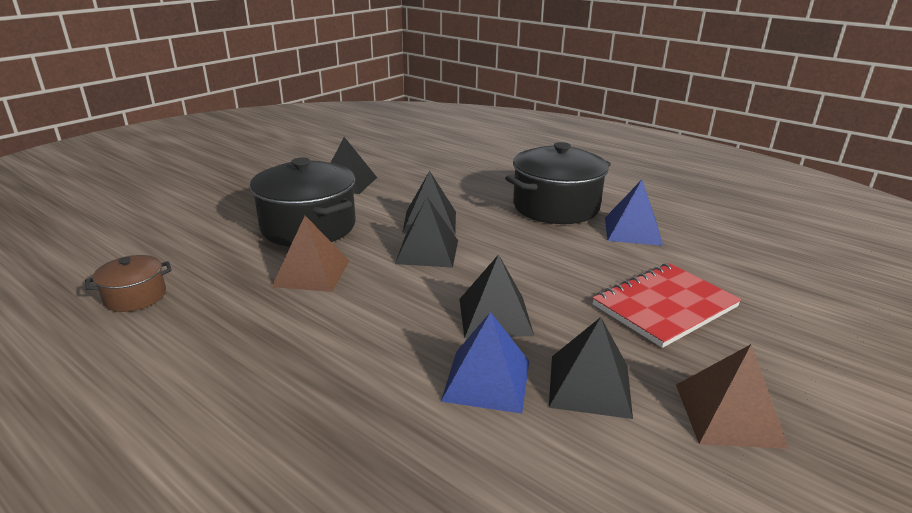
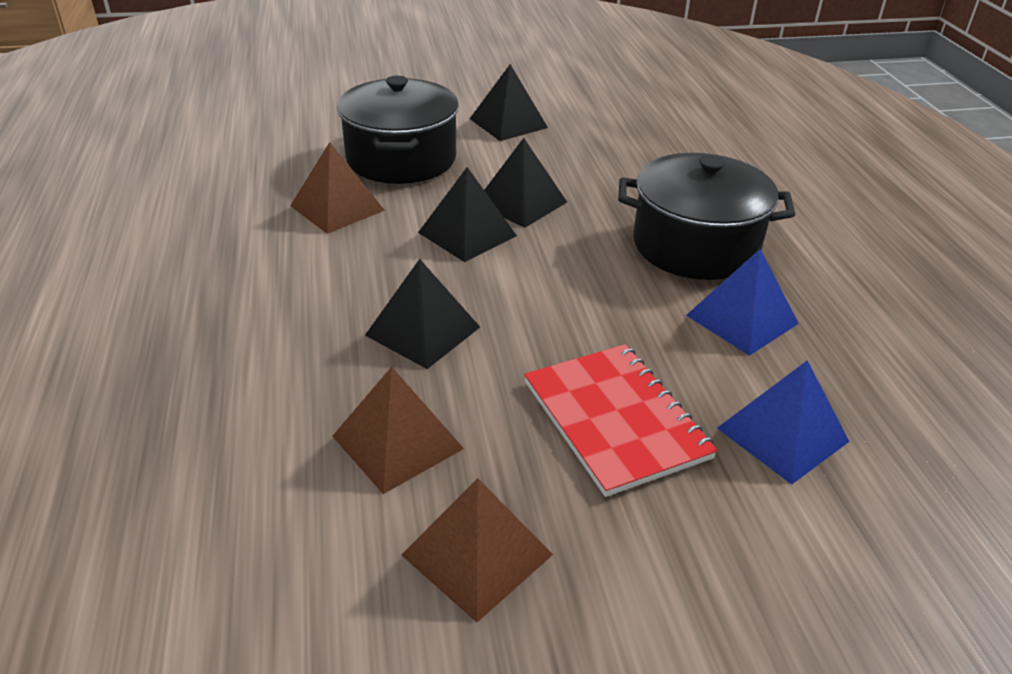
camera: 40 degrees right, 10 degrees up
(135, 296) = (192, 168): brown pot -> none
(486, 380) = (322, 382): blue pyramid -> blue pyramid (782, 434)
(590, 385) = (397, 442): black pyramid -> brown pyramid
(665, 306) = (615, 420): red notebook -> red notebook turned 60 degrees clockwise

